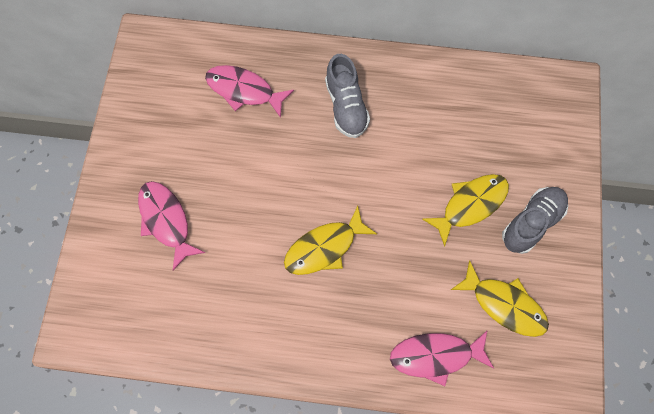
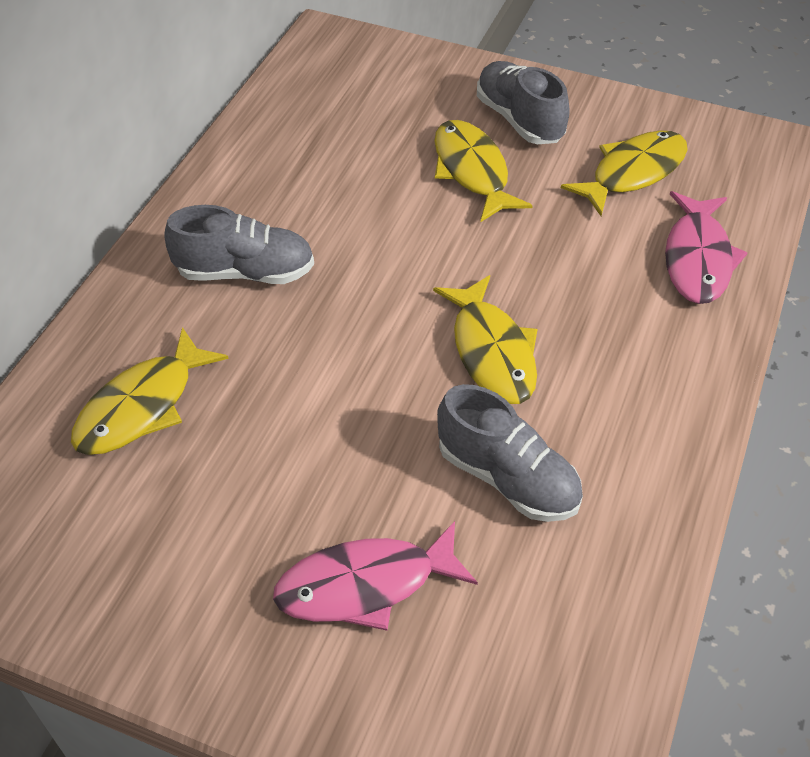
camera: 75 degrees left, 20 degrees down
(241, 273) = (508, 478): none -> grey shoe
(244, 90) = (142, 406): pink fish -> yellow fish

